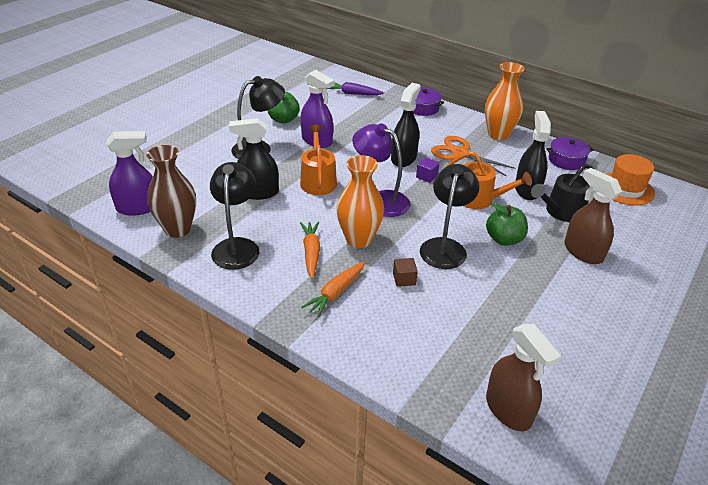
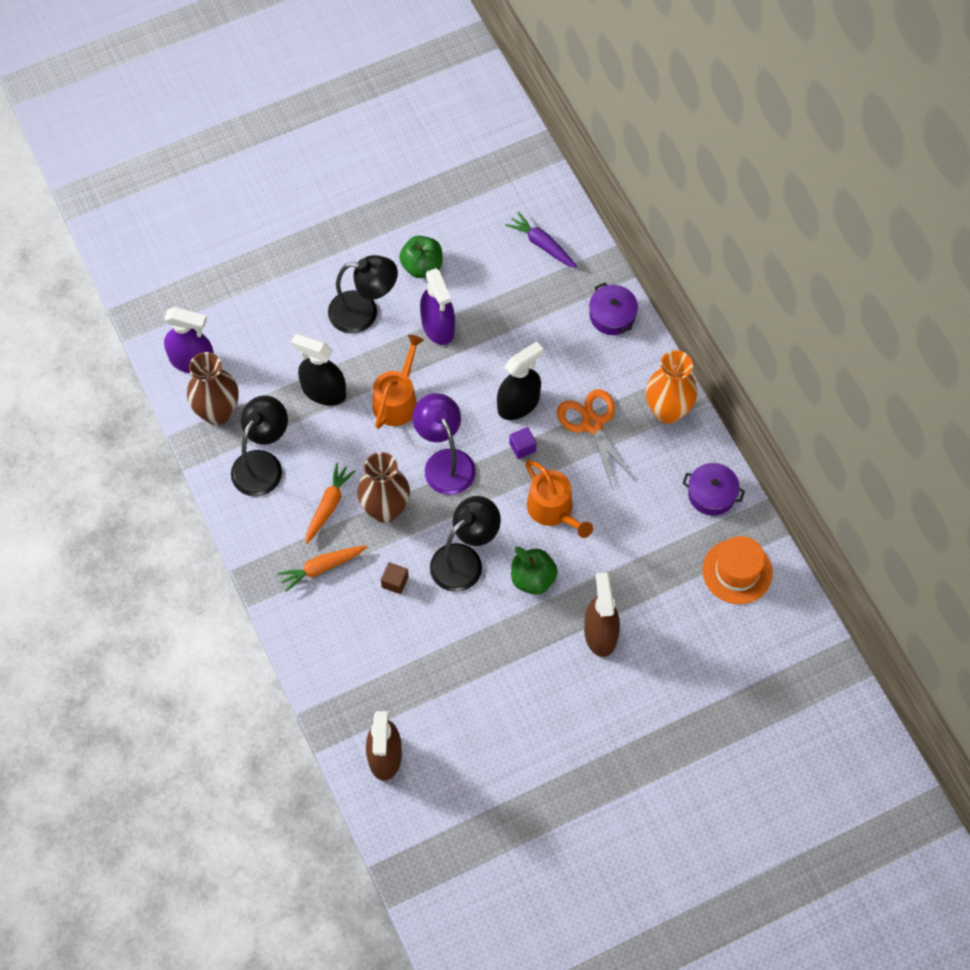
camera: 30 degrees right, 25 degrees up
(359, 239) = (385, 509): orange vase -> brown vase
(527, 189) = (620, 520): black spray bottle -> none
(561, 212) = (629, 570): black watering can -> none

